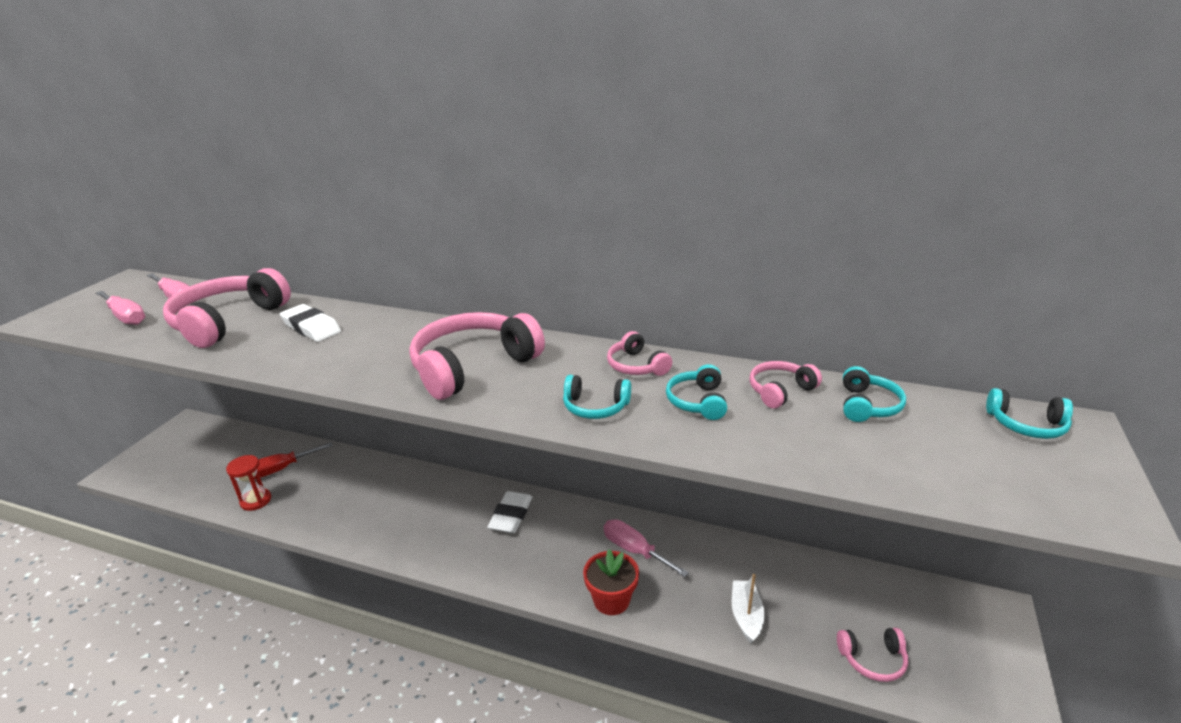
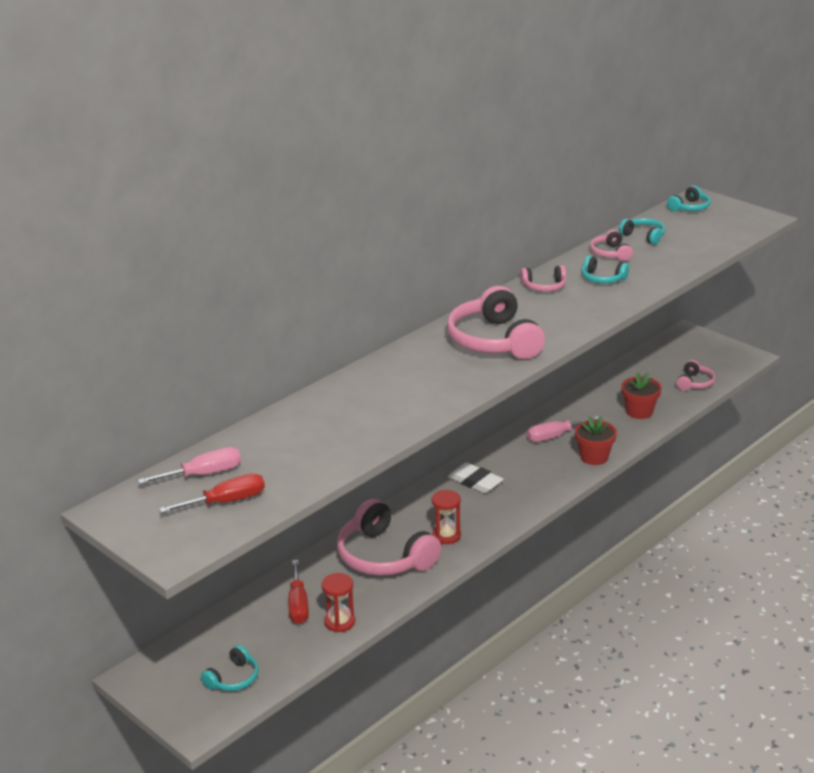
camera: 65 degrees left, 0 degrees up
(126, 317) = (226, 502): pink screwdriver -> red screwdriver
(228, 321) = (300, 443): pink headphones -> pink headphones (384, 556)
(311, 327) = (358, 402): white eraser -> none
(406, 525) = (446, 535): none -> red hourglass
(595, 407) = (583, 309): turquoise headphones -> turquoise headphones (233, 678)
(746, 616) = (639, 412): white boat -> red flower pot

